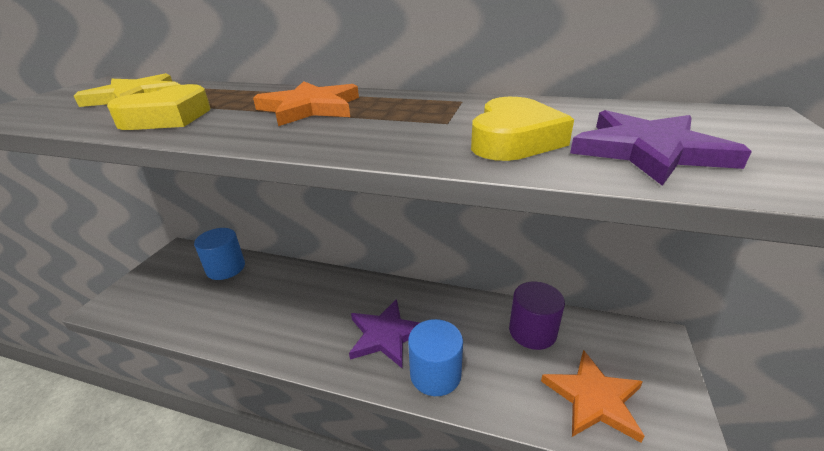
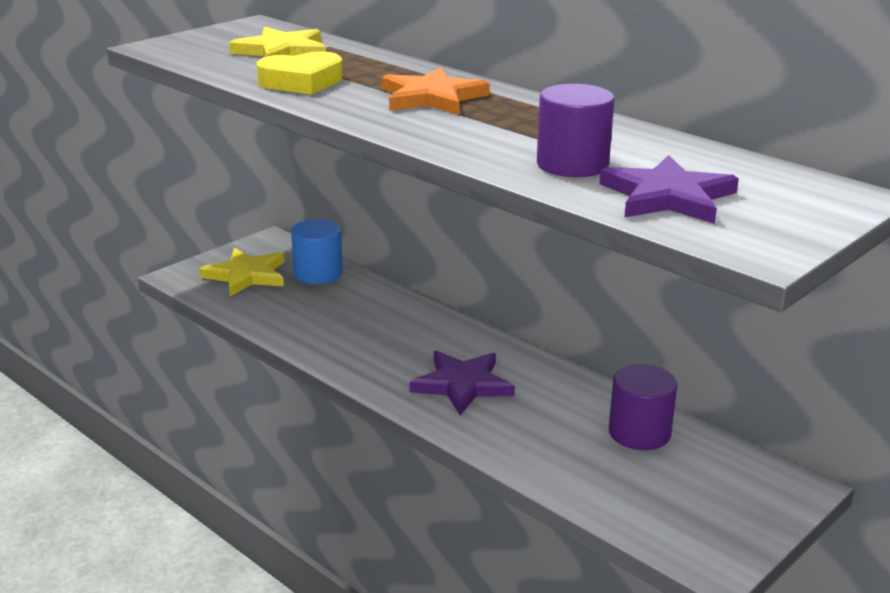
camera: 25 degrees right, 5 degrees down
(166, 288) = (246, 275): none -> yellow star
(435, 374) = (492, 430): blue cylinder -> none
(514, 139) = (572, 164): yellow heart -> purple cylinder
(593, 398) = (652, 501): orange star -> none

